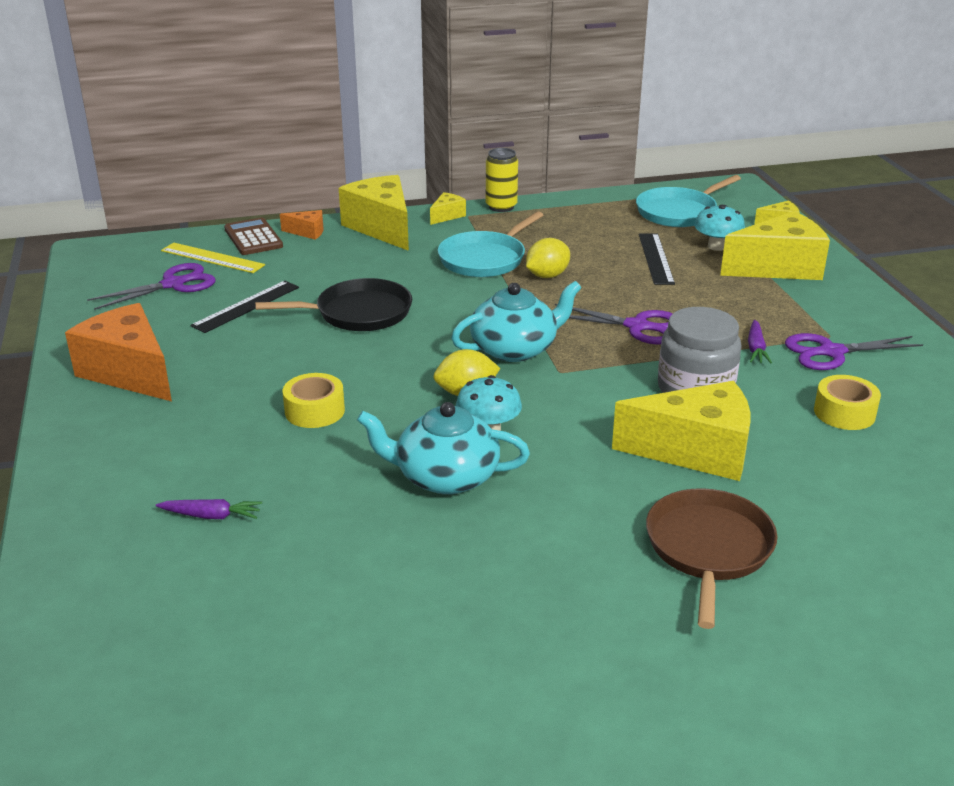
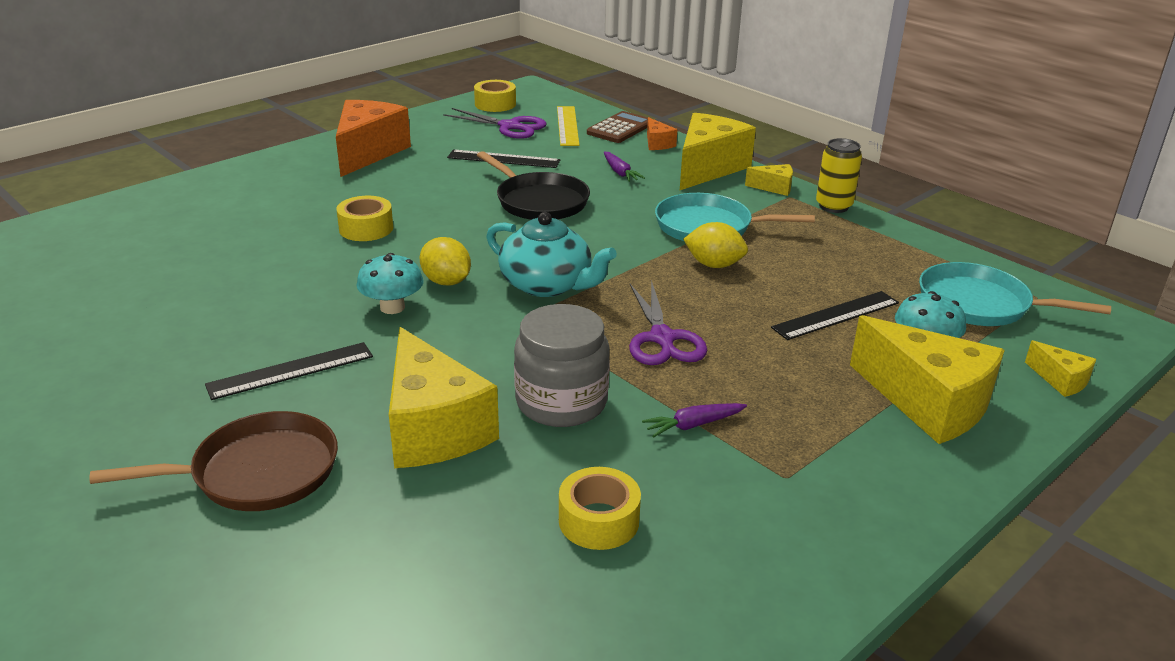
camera: 60 degrees right, 0 degrees up
(105, 277) = (495, 104): none -> yellow tape
(211, 516) = (199, 234): purple carrot -> purple carrot (620, 172)
(445, 476) = (304, 307): turquoise teapot -> none
(558, 504) = (291, 371): none -> black ruler
(831, 352) = (743, 485): purple scissors -> none

